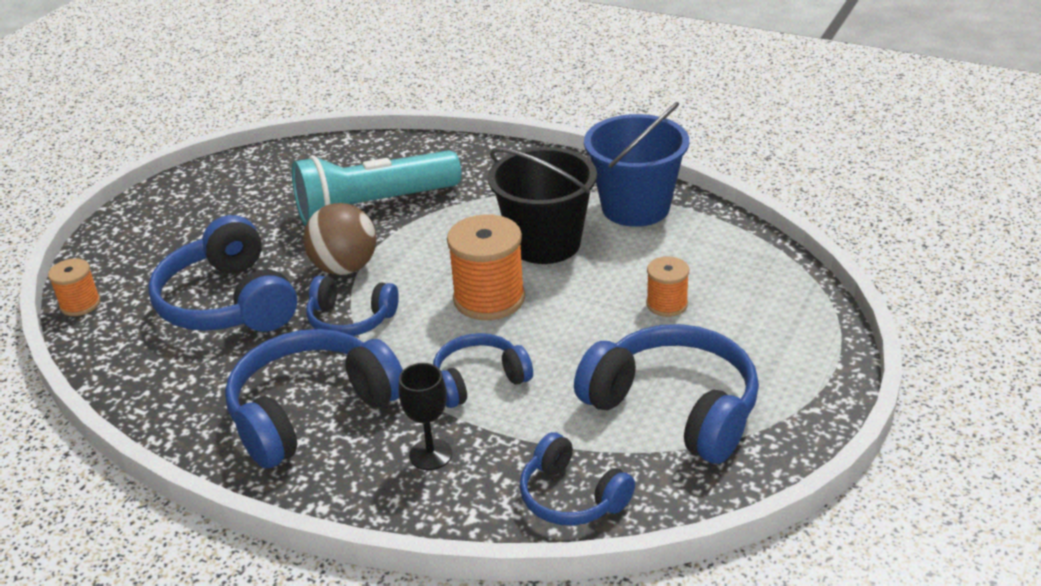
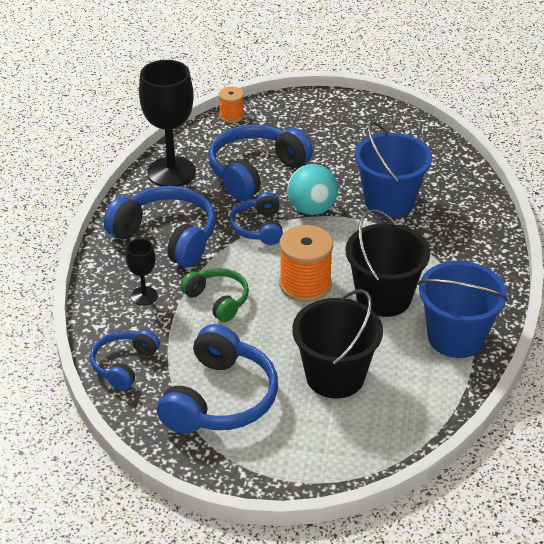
camera: 70 degrees right, 5 degrees up
(161, 384) = (171, 172): none -> black goblet
(345, 268) = (312, 209): brown ball -> turquoise ball
(373, 207) = (389, 201): turquoise flashlight -> blue bucket
(479, 380) = (218, 300): blue headphones -> green headphones
(667, 304) = (335, 376): orange spool -> black bucket

